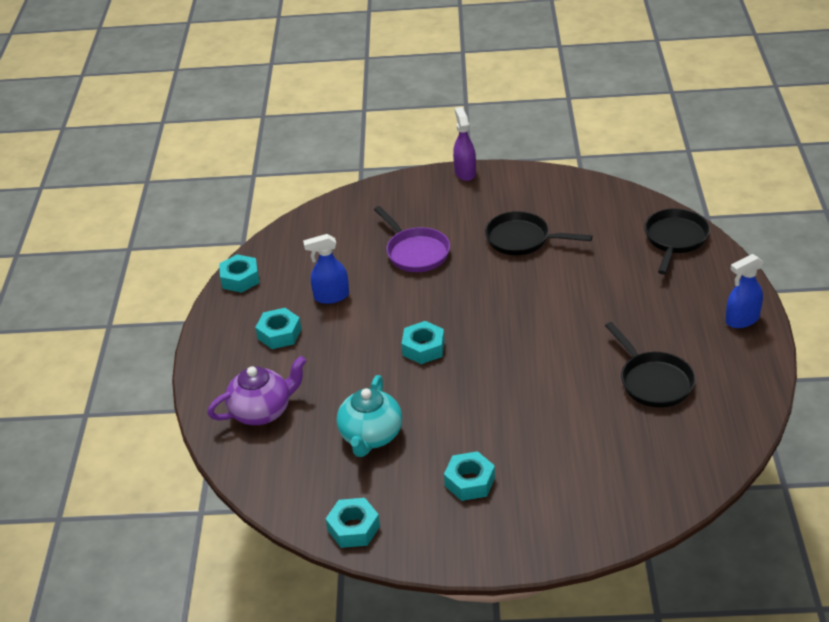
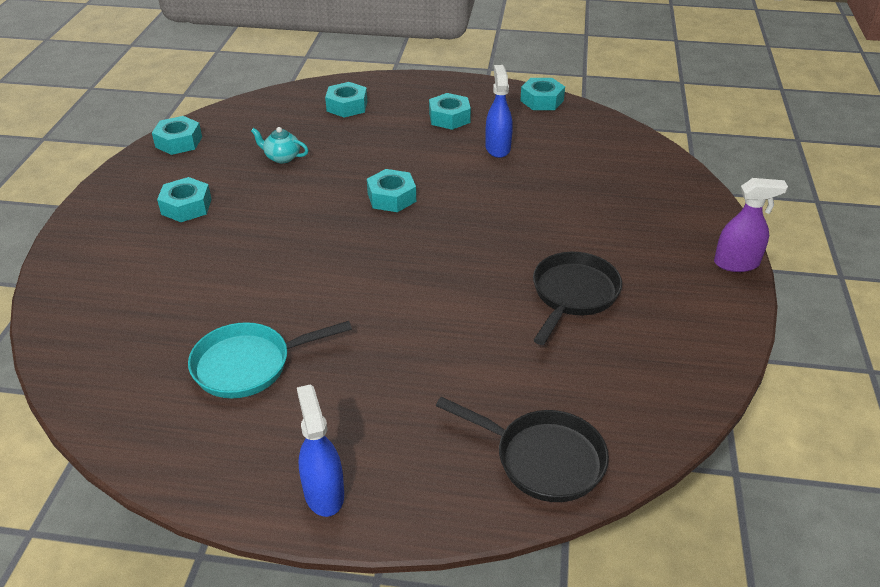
camera: 95 degrees right, 0 degrees up
(262, 411) = (347, 106): purple teapot -> turquoise nut
(371, 436) = (282, 157): turquoise teapot -> turquoise teapot, size x0.57
(415, 252) = (562, 207): purple pan -> none
(653, 381) = (248, 365): black pan -> turquoise pan

